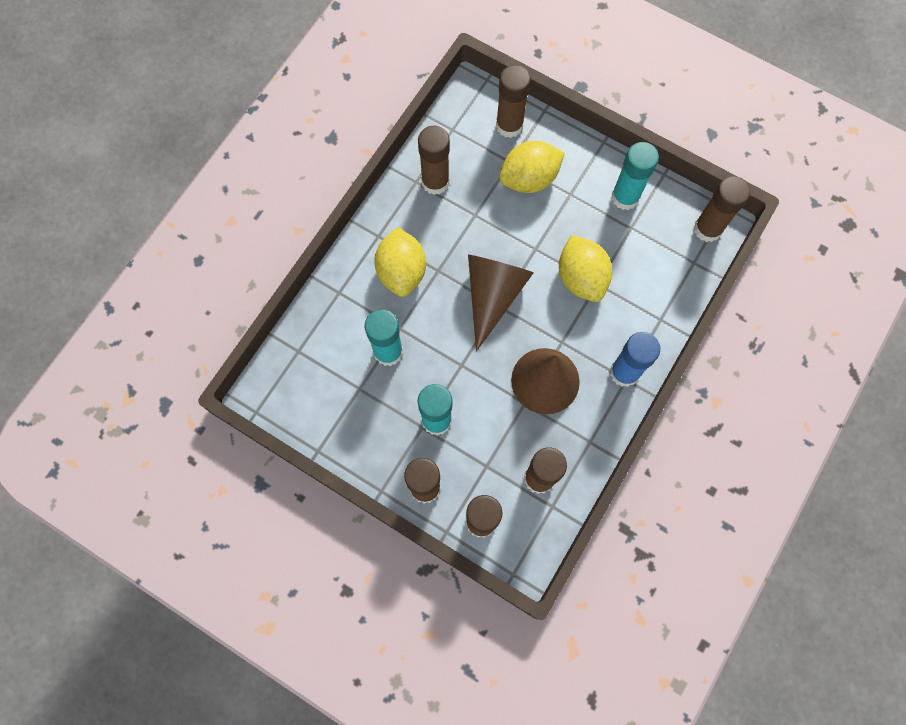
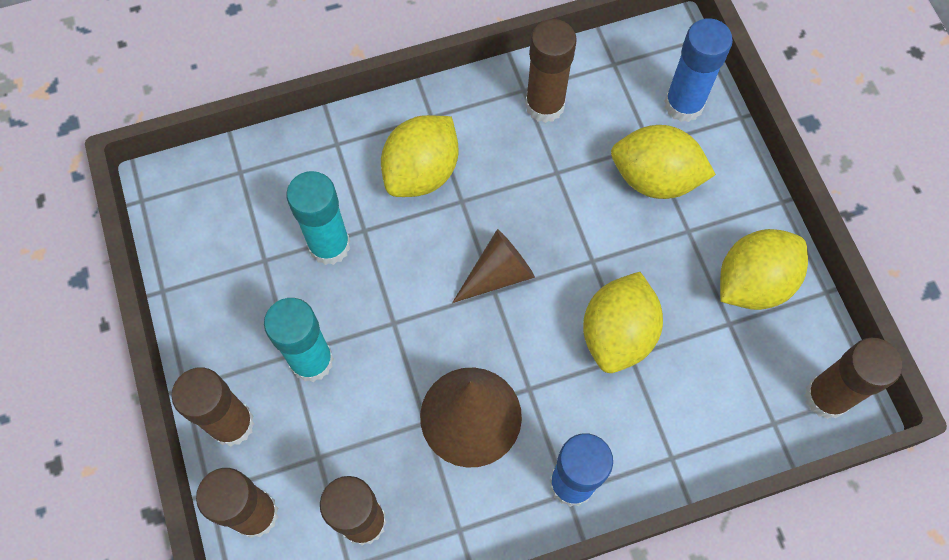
camera: 40 degrees right, 5 degrees down
(493, 295) = (498, 274): brown cone -> brown cone, size x0.62
(509, 125) = (683, 105): brown glue stick -> blue glue stick
(625, 197) = (753, 282): turquoise glue stick -> yellow lemon

